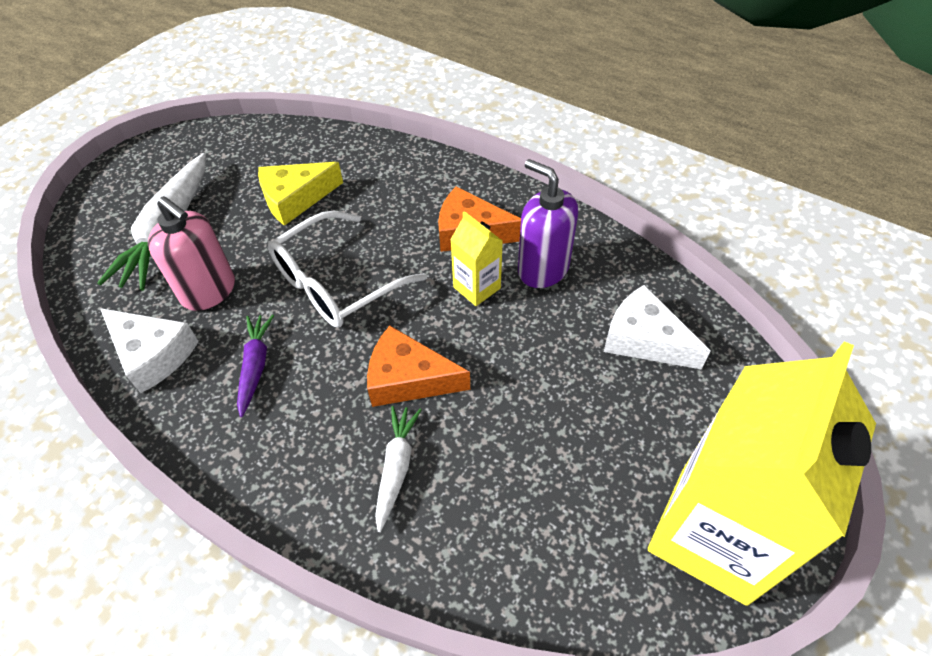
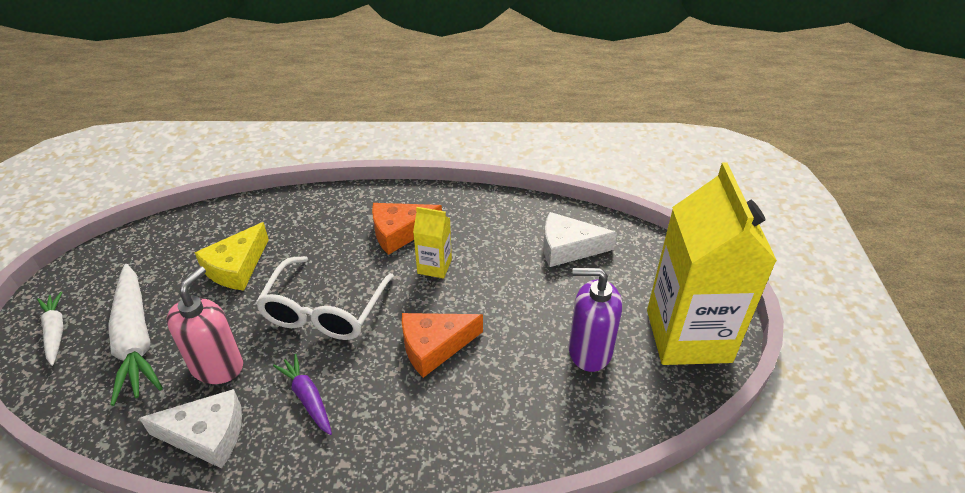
camera: 35 degrees left, 10 degrees down
(209, 291) = (217, 366): pink soap dispenser -> pink soap dispenser turned 75 degrees counterclockwise
(396, 467) = (473, 405): white carrot -> white carrot (55, 331)
(542, 269) = (470, 234): purple soap dispenser -> purple soap dispenser (589, 351)

